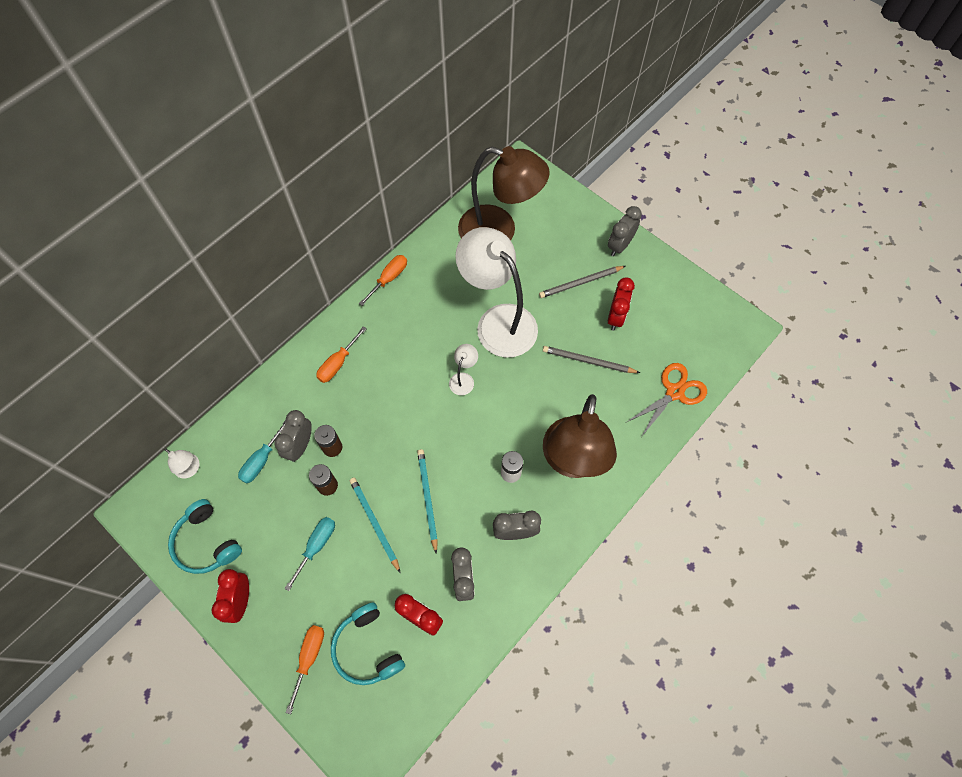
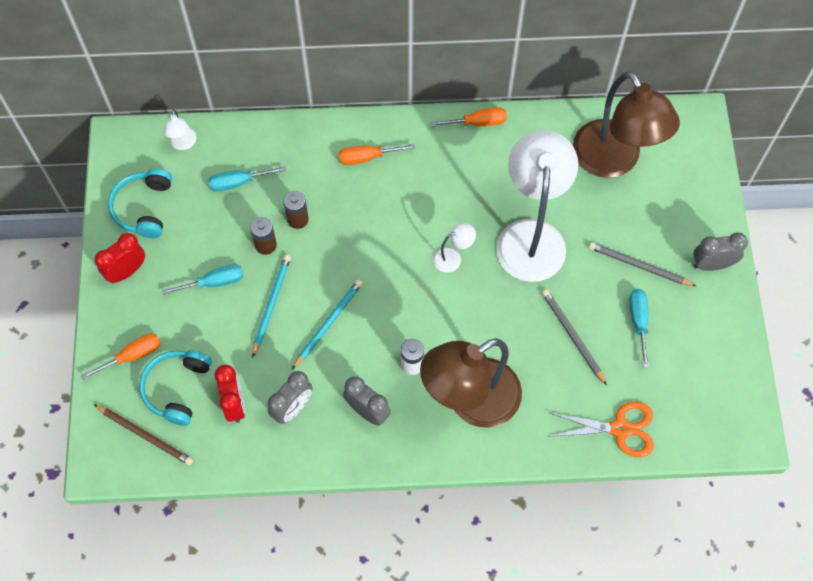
camera: 45 degrees right, 0 degrees up
(300, 446) = (276, 197): grey clock -> none
(379, 706) = (145, 435): none -> brown pencil
(616, 317) = (638, 321): red clock -> turquoise screwdriver

